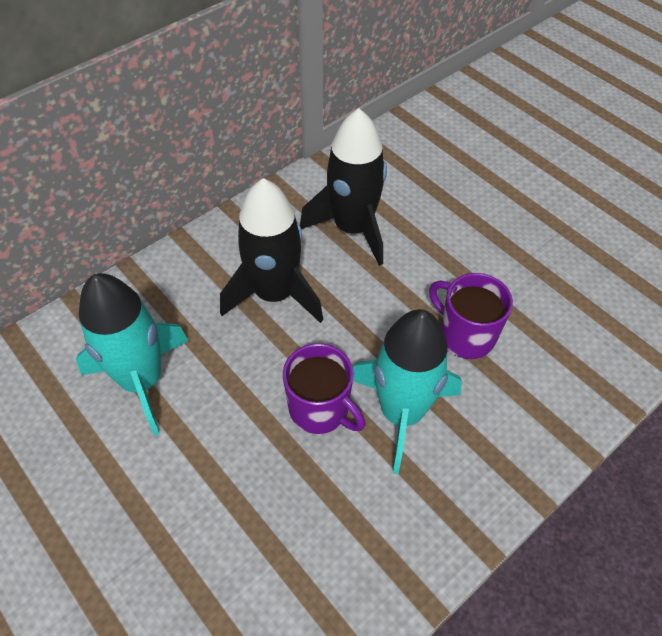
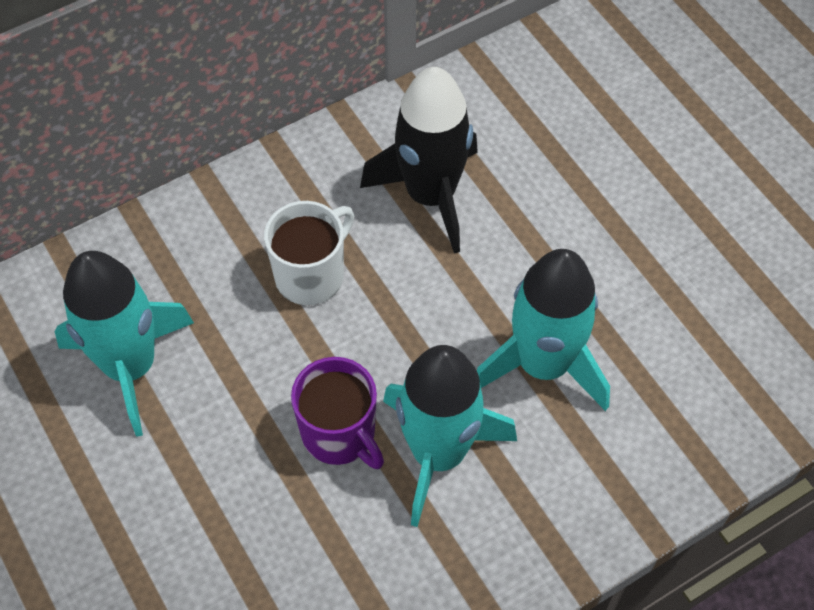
camera: 10 degrees right, 5 degrees up
(274, 294) = (311, 275): black rocket -> white mug
(465, 335) = (543, 364): purple mug -> turquoise rocket

